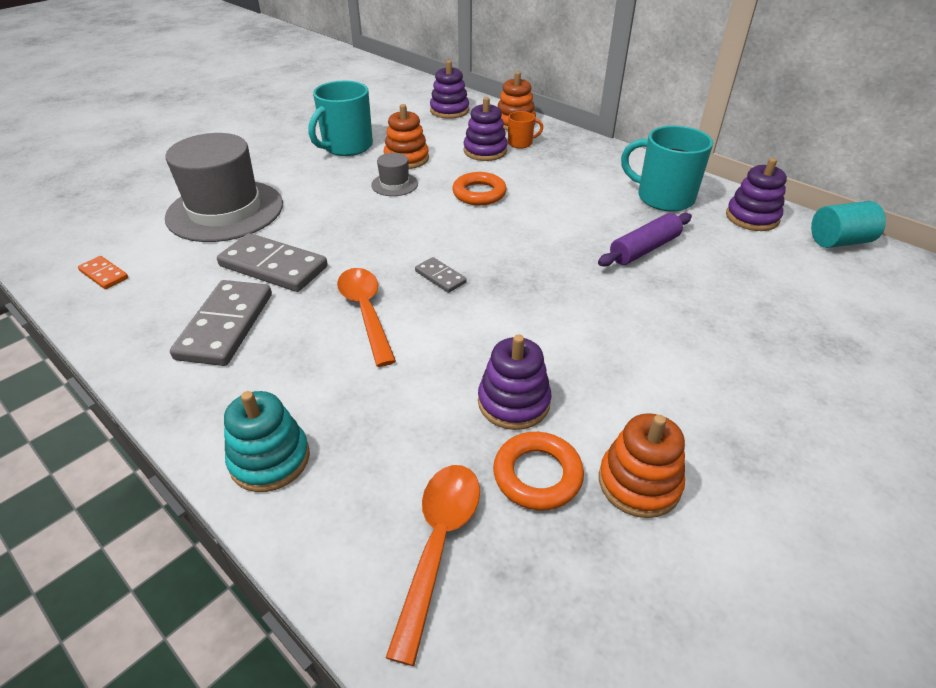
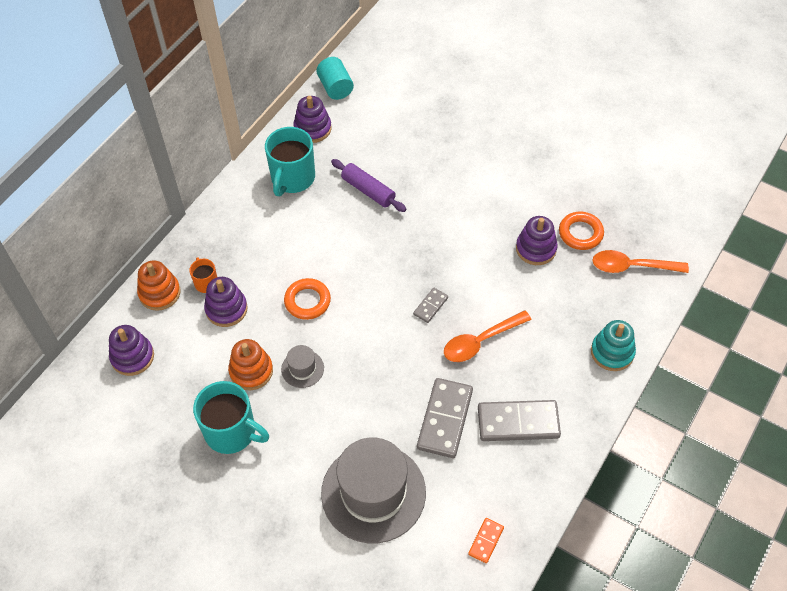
camera: 100 degrees left, 15 degrees up
(639, 483) = (571, 193): orange stacking toy -> none

